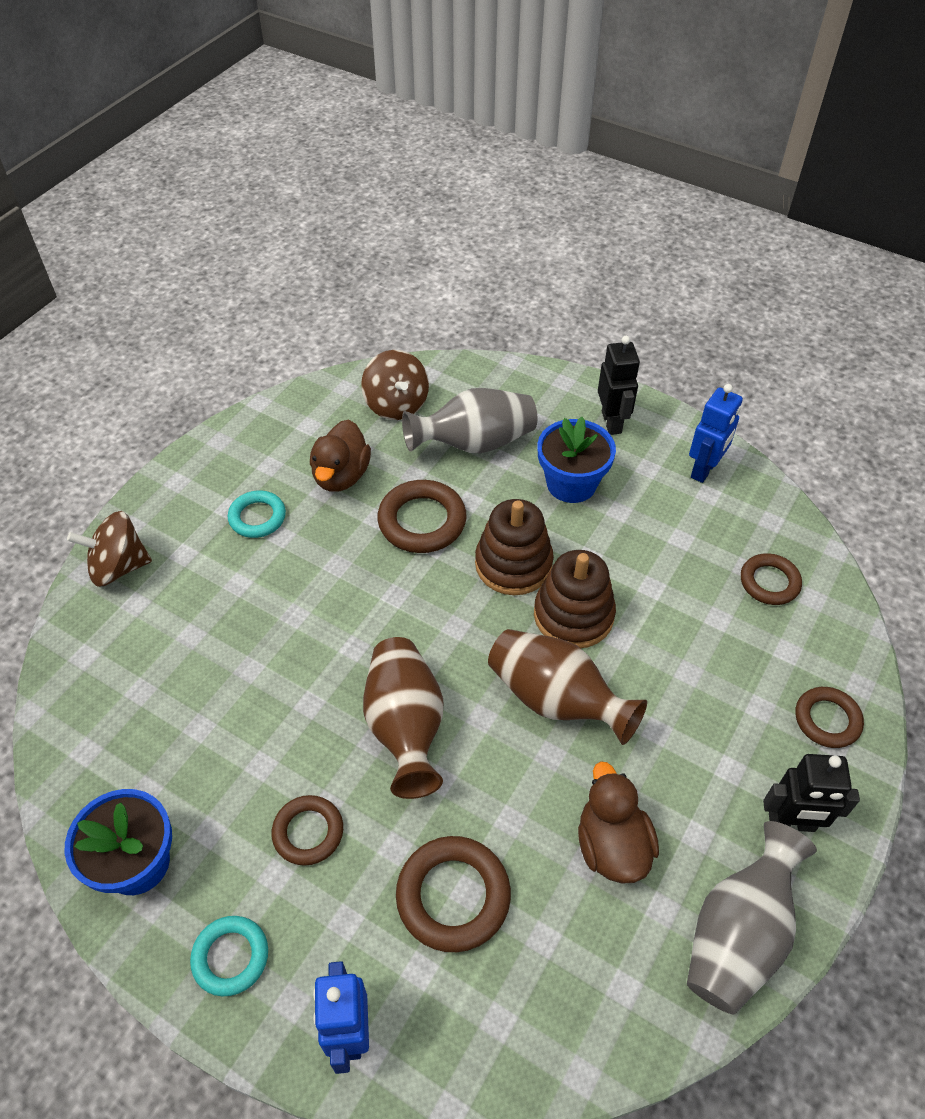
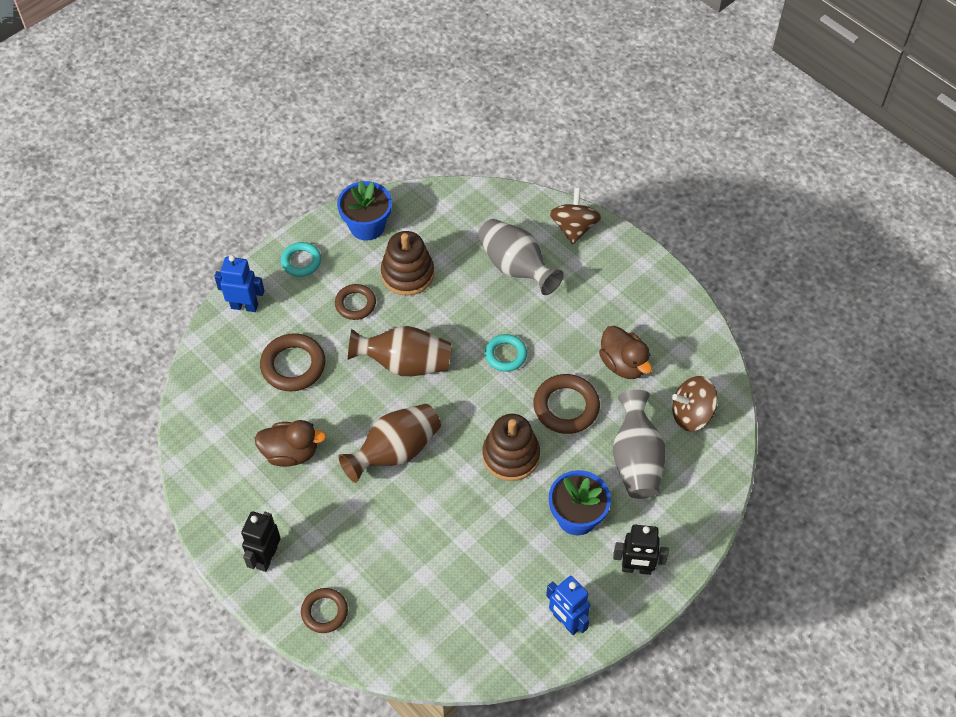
camera: 105 degrees right, 5 degrees up
(257, 517) = (596, 307): turquoise ring -> turquoise ring (505, 355)
(341, 476) = (623, 364): brown duck -> brown duck turned 150 degrees counterclockwise
(573, 615) = (456, 481): brown stacking toy -> brown stacking toy (407, 274)
(738, 934) = (217, 500): grey vase -> grey vase (516, 267)
(769, 582) = (444, 624): brown ring -> none

